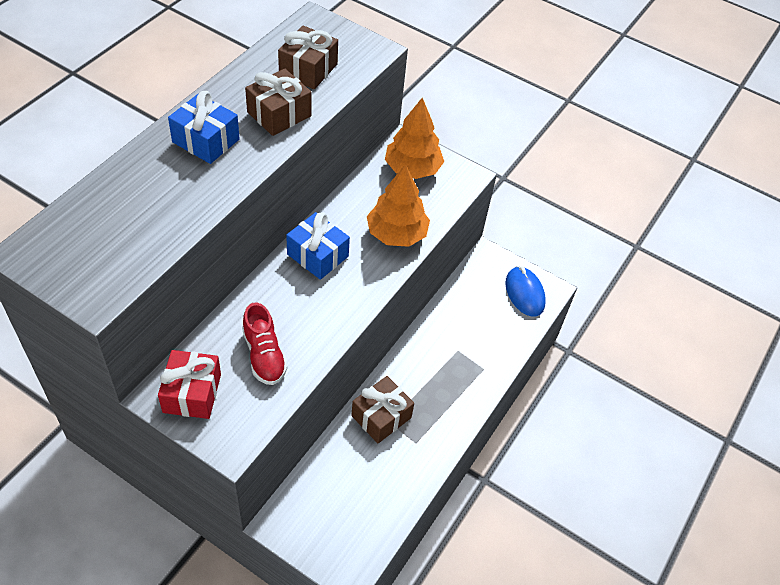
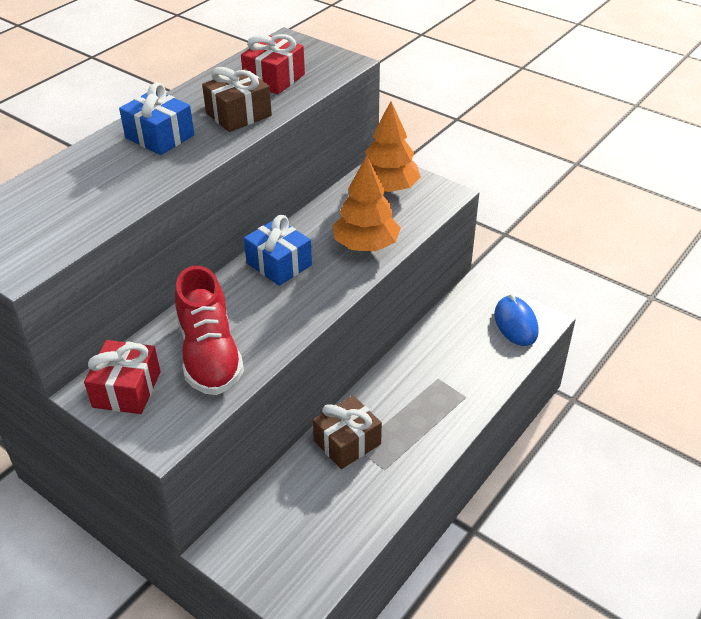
camera: 10 degrees right, 10 degrees down
(264, 355) = (209, 355): red shoe -> red shoe, size x1.52
(308, 69) = (274, 79): brown gift -> red gift

